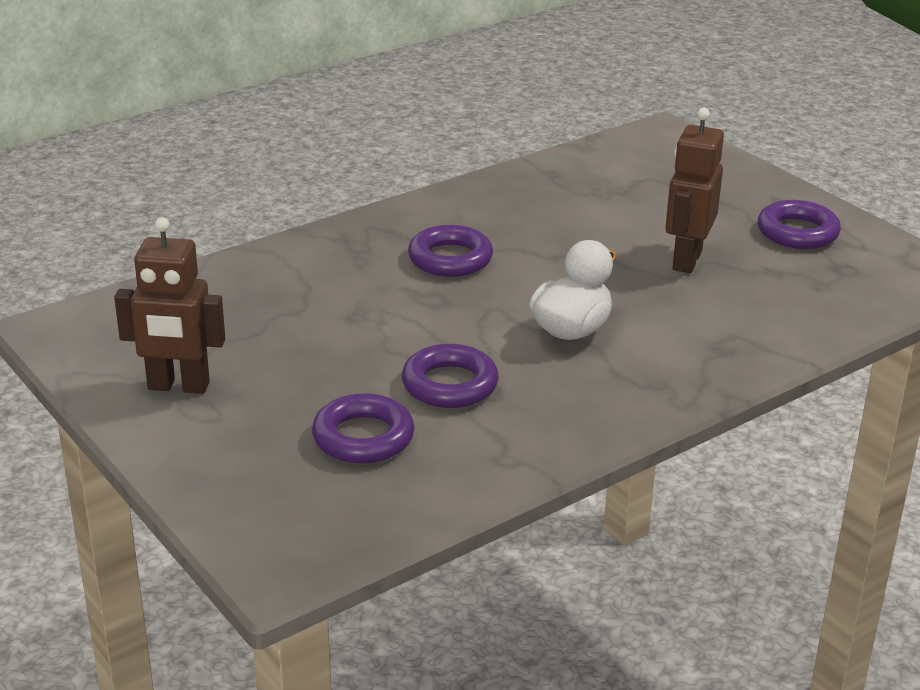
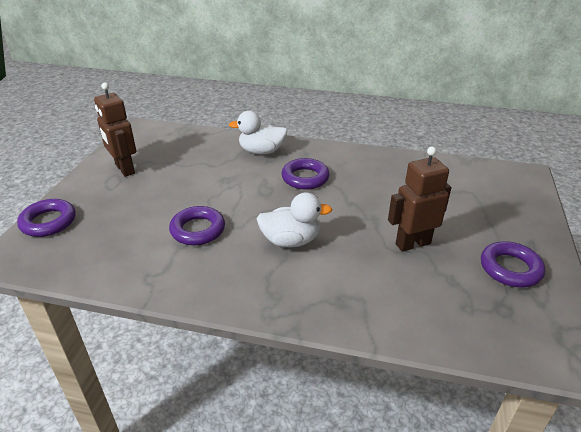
camera: 50 degrees right, 5 degrees up
(326, 258) = (261, 151): none -> white duck
(363, 437) = (129, 229): purple ring -> purple ring (48, 222)

